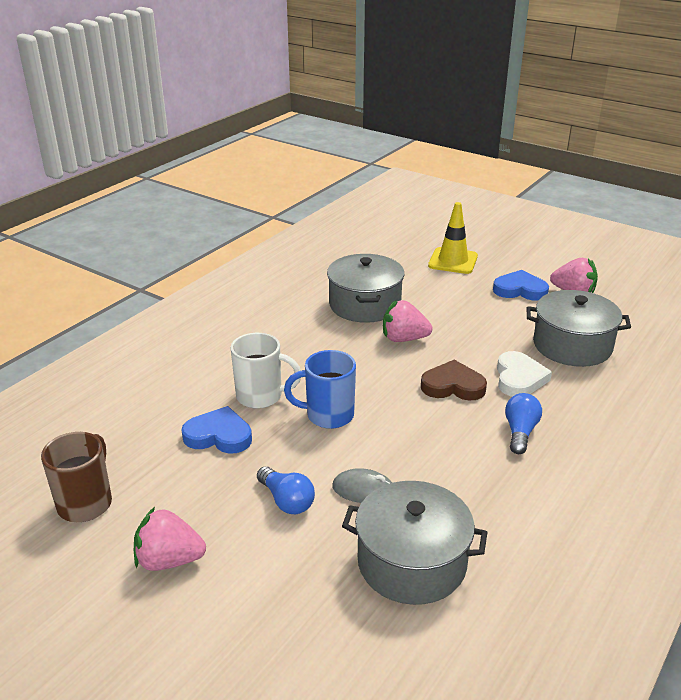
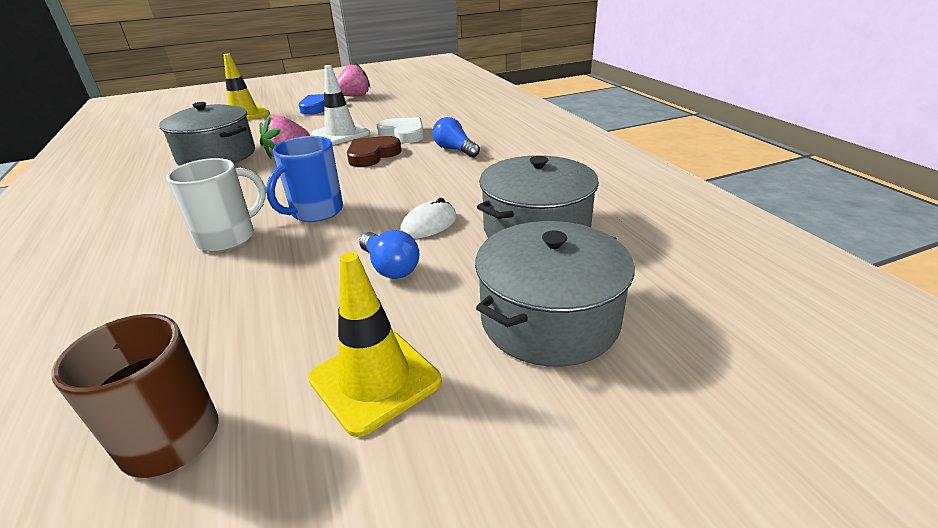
camera: 55 degrees left, 0 degrees up
(169, 560) = (375, 380): pink strawberry -> yellow traffic cone
(219, 435) = (237, 280): blue heart -> none
(286, 501) = (390, 267): blue light bulb -> blue light bulb turned 60 degrees clockwise
(363, 489) = (429, 224): grey mouse -> white mouse
(475, 340) = (341, 134): none -> white traffic cone
(572, 345) = (401, 112): grey pot -> grey pot (549, 319)

